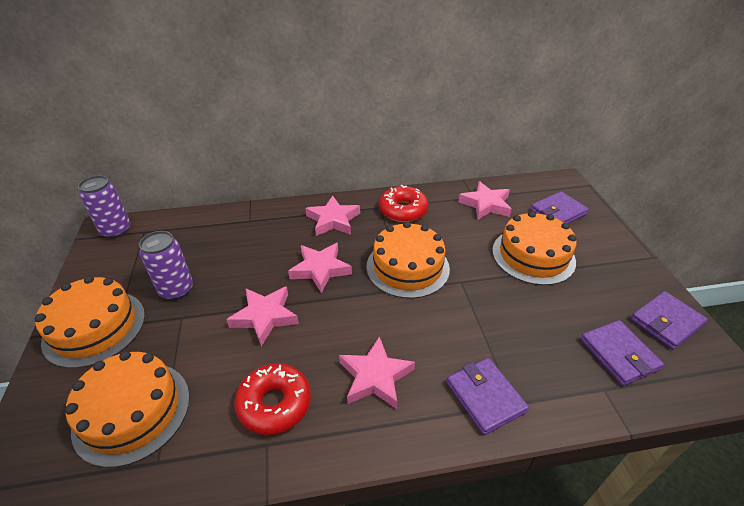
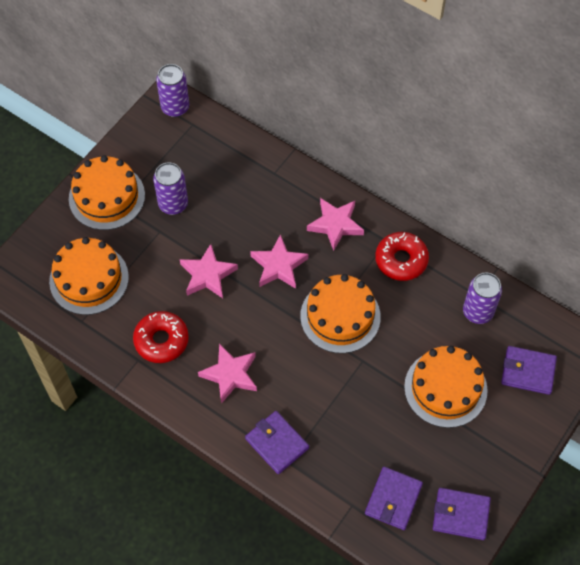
camera: 45 degrees right, 20 degrees up
(485, 397) = (277, 443): purple wallet -> purple wallet turned 60 degrees counterclockwise
(486, 204) = (477, 312): pink star -> purple can

